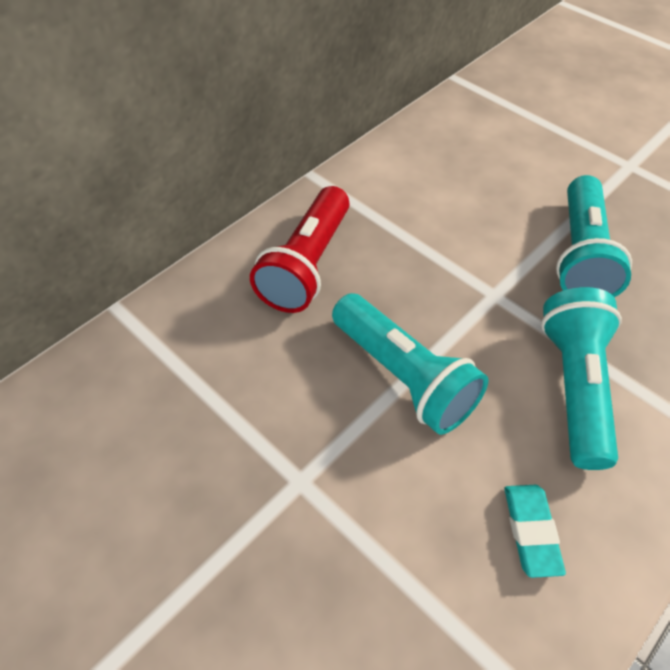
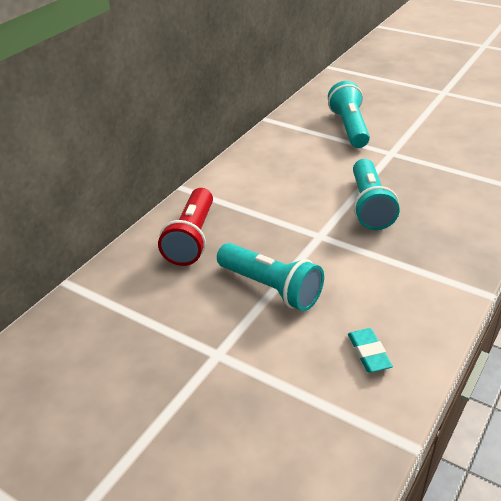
camera: 10 degrees left, 15 degrees down
(574, 386) = (380, 275): turquoise flashlight -> turquoise flashlight (349, 127)

